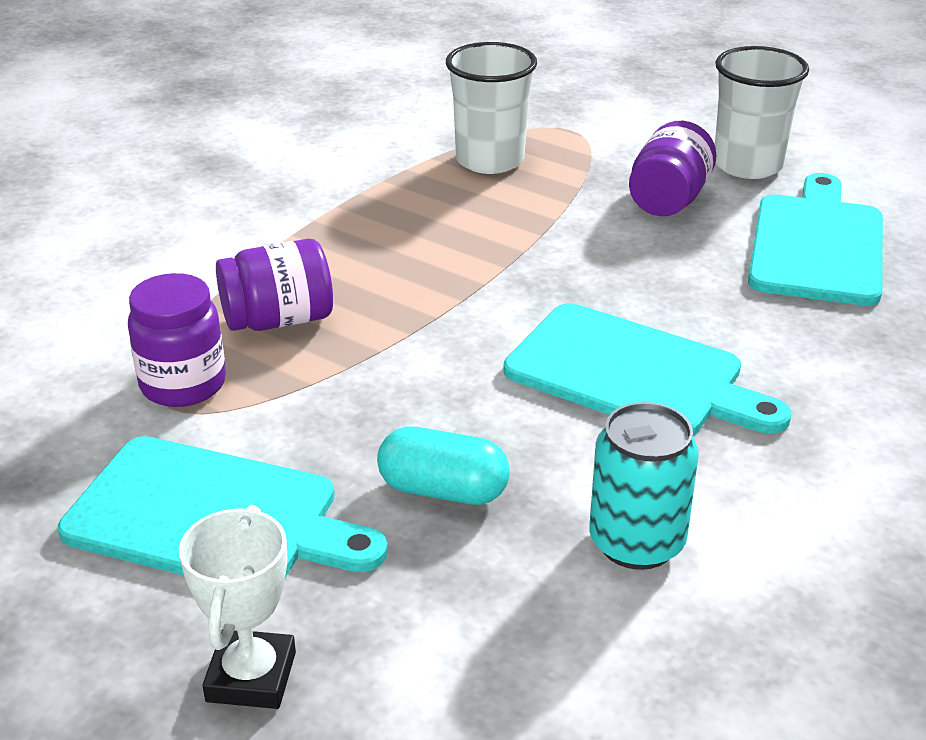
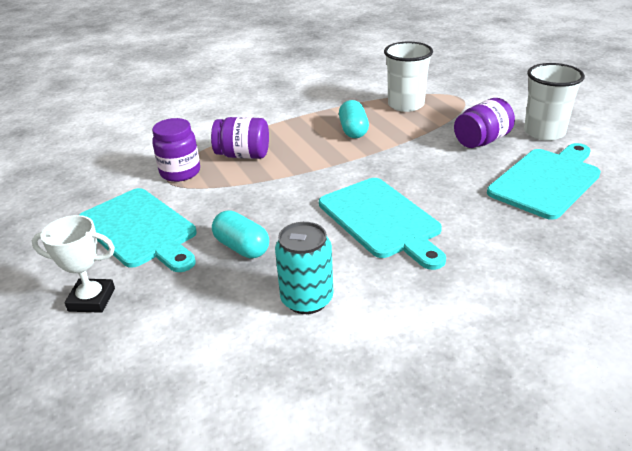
camera: 30 degrees right, 0 degrees up
(251, 677) = (92, 300): white trophy -> white trophy turned 60 degrees clockwise
(441, 227) = (353, 130): none -> turquoise capsule

